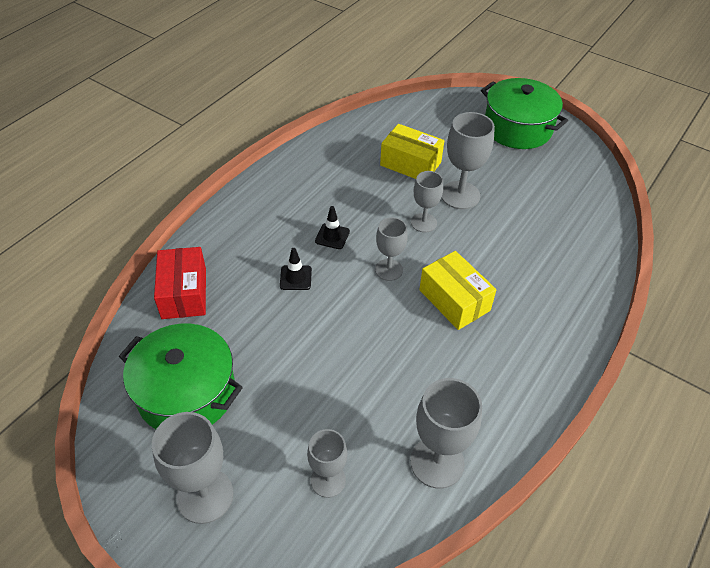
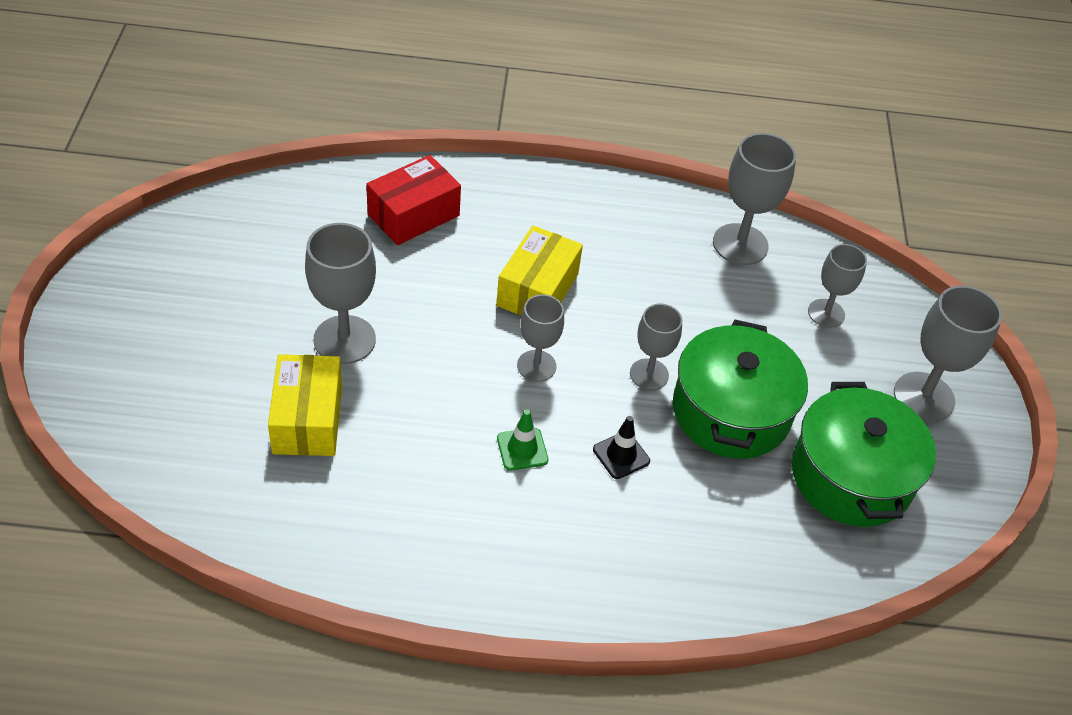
camera: 125 degrees left, 0 degrees up
(184, 293) = (739, 565): red box -> red box (413, 215)
(332, 236) = (522, 449): black traffic cone -> green traffic cone
(423, 223) = (427, 360): grey goblet -> grey goblet (649, 374)
(517, 128) = (139, 319): green pot -> green pot (731, 411)

